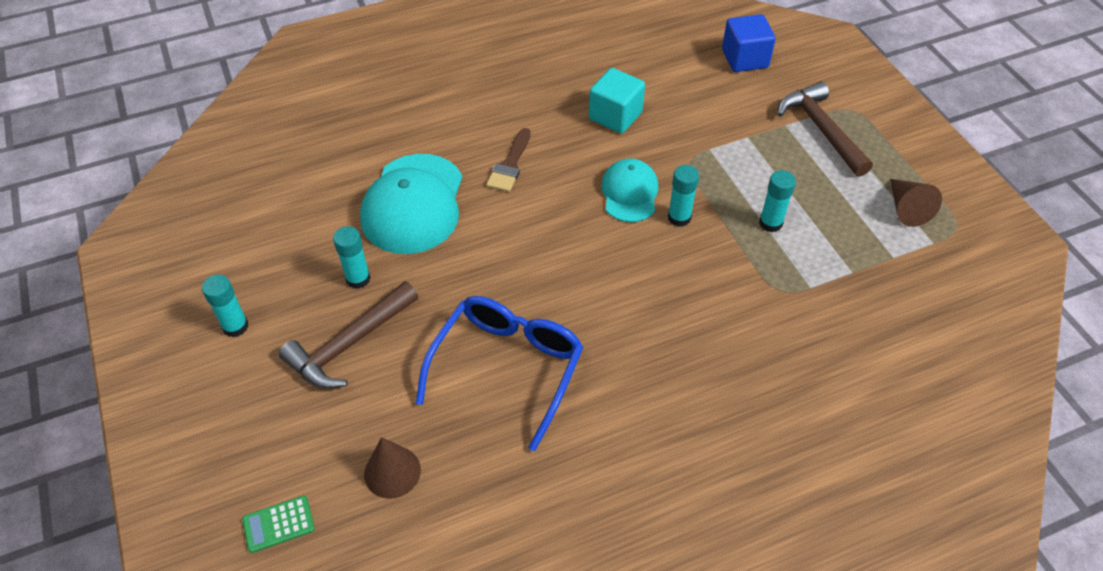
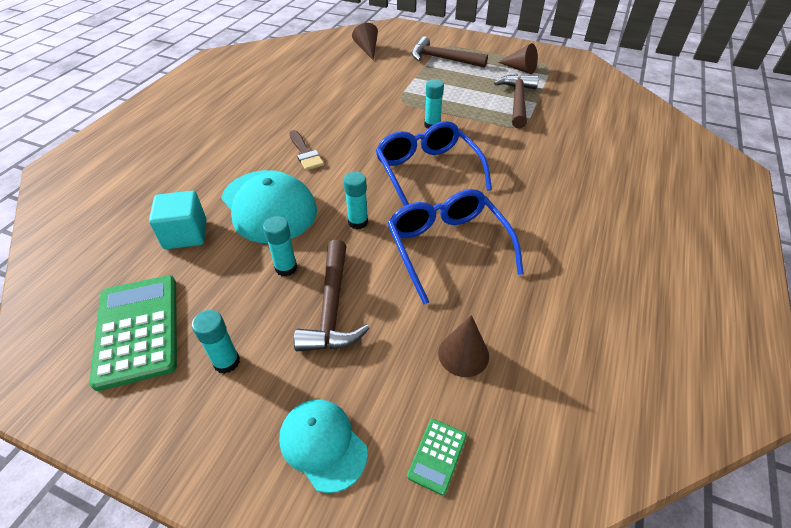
camera: 45 degrees left, 5 degrees down
(211, 250) = (138, 330): none -> green calculator
(597, 272) = (427, 171): none -> blue glasses
(615, 116) = (335, 101): turquoise cube -> turquoise cube (185, 234)
(629, 193) = (392, 129): turquoise cap -> turquoise cap (323, 444)
(745, 59) = (367, 49): blue cube -> brown cone
(770, 223) = (476, 104): turquoise glue stick -> turquoise glue stick (358, 222)
(829, 253) = (517, 101): none -> brown hammer

